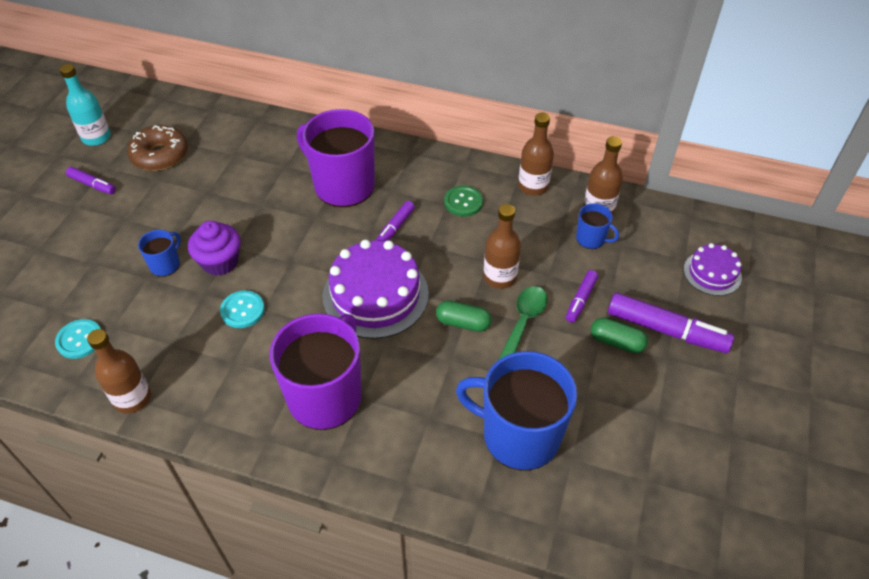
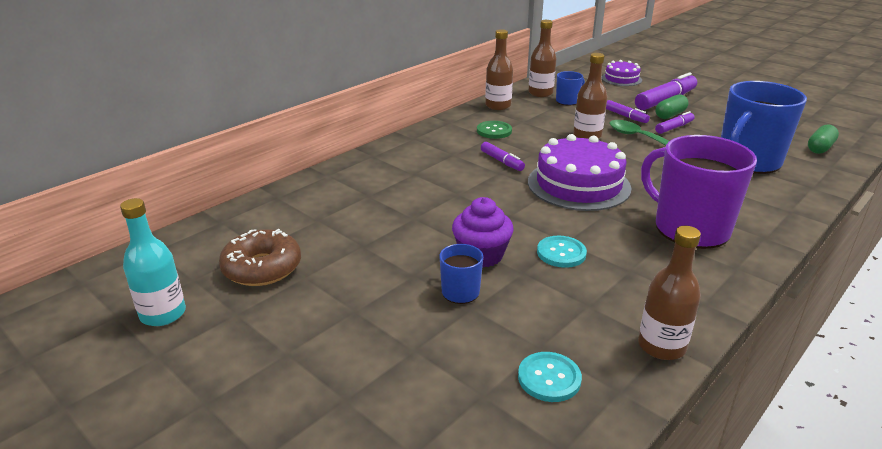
camera: 65 degrees left, 20 degrees down
(92, 185) = (260, 330): purple marker -> purple marker (674, 127)
(342, 185) = (426, 173): purple mug -> none
(463, 323) = (629, 157): green capsule -> green capsule (820, 148)

